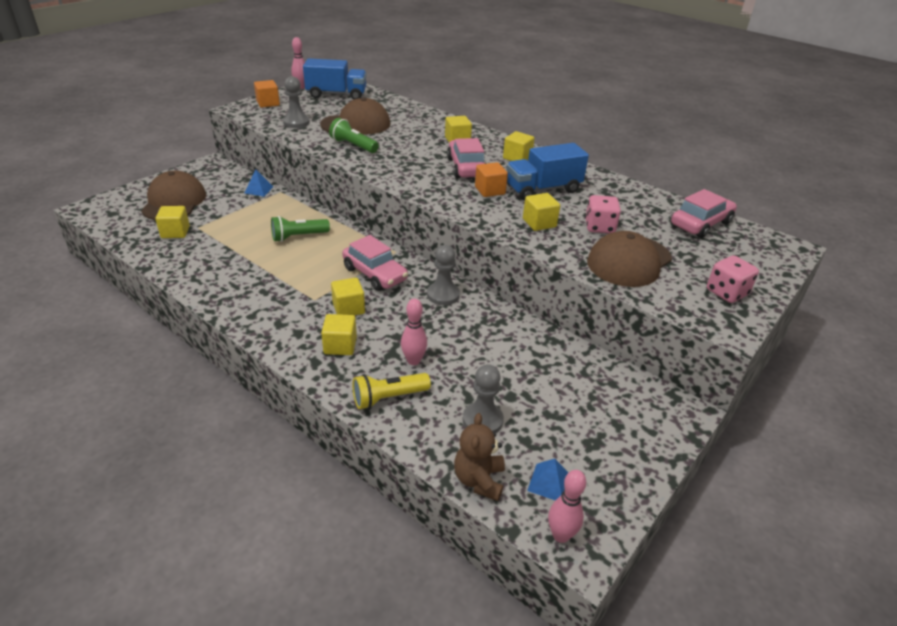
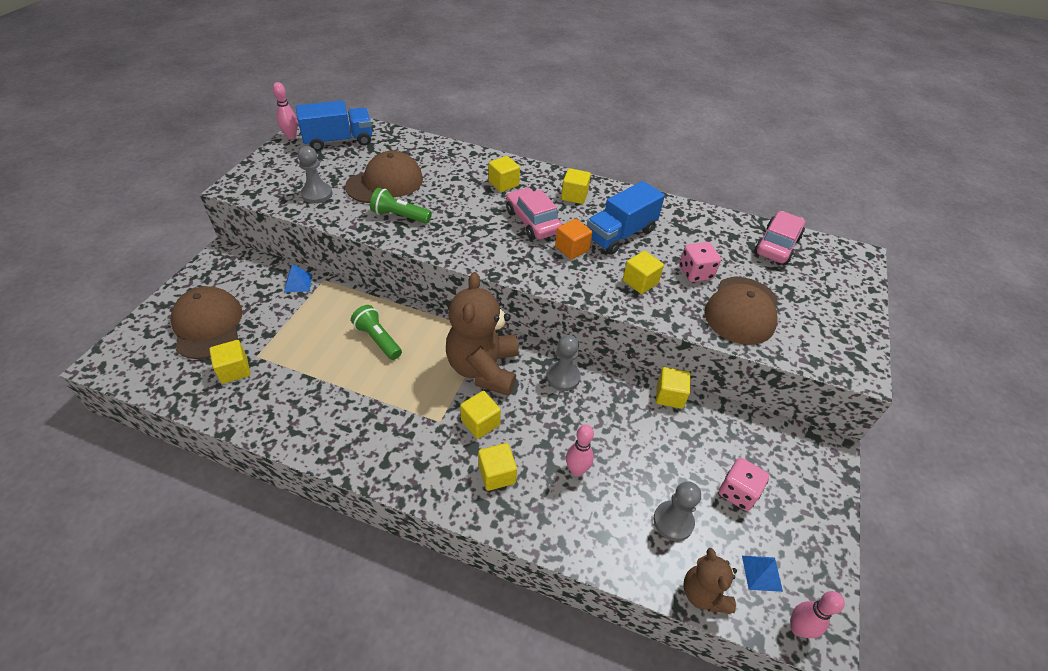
camera: 20 degrees left, 10 degrees up
(268, 103) = (266, 170): orange cube -> none
(298, 237) = (378, 339): green flashlight -> green flashlight turned 90 degrees clockwise
(375, 274) = (483, 369): pink car -> brown teddy bear
(388, 398) = (576, 525): yellow flashlight -> none
(538, 330) = (669, 396): none -> yellow cube
(726, 292) = (837, 327): pink dice -> pink dice (737, 492)

